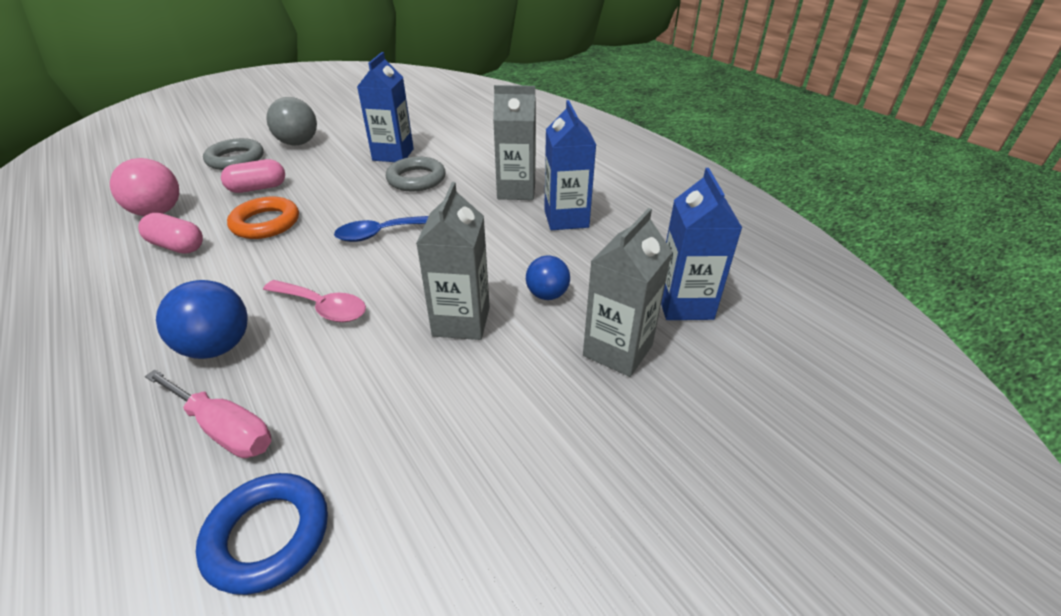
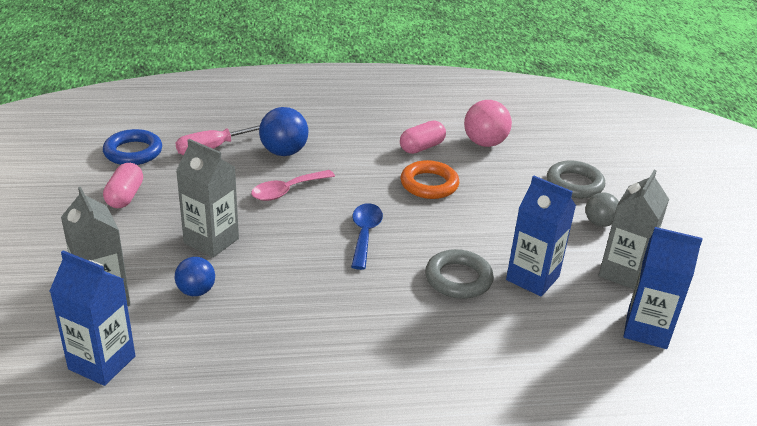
camera: 115 degrees right, 5 degrees down
(258, 188) = (499, 188): pink capsule -> pink capsule (125, 196)
(298, 143) = (599, 223): grey ball -> grey ball, size x0.65
(516, 191) = (381, 340): grey carton -> grey carton (623, 273)
(566, 219) = (295, 353): blue carton -> blue carton (646, 330)

